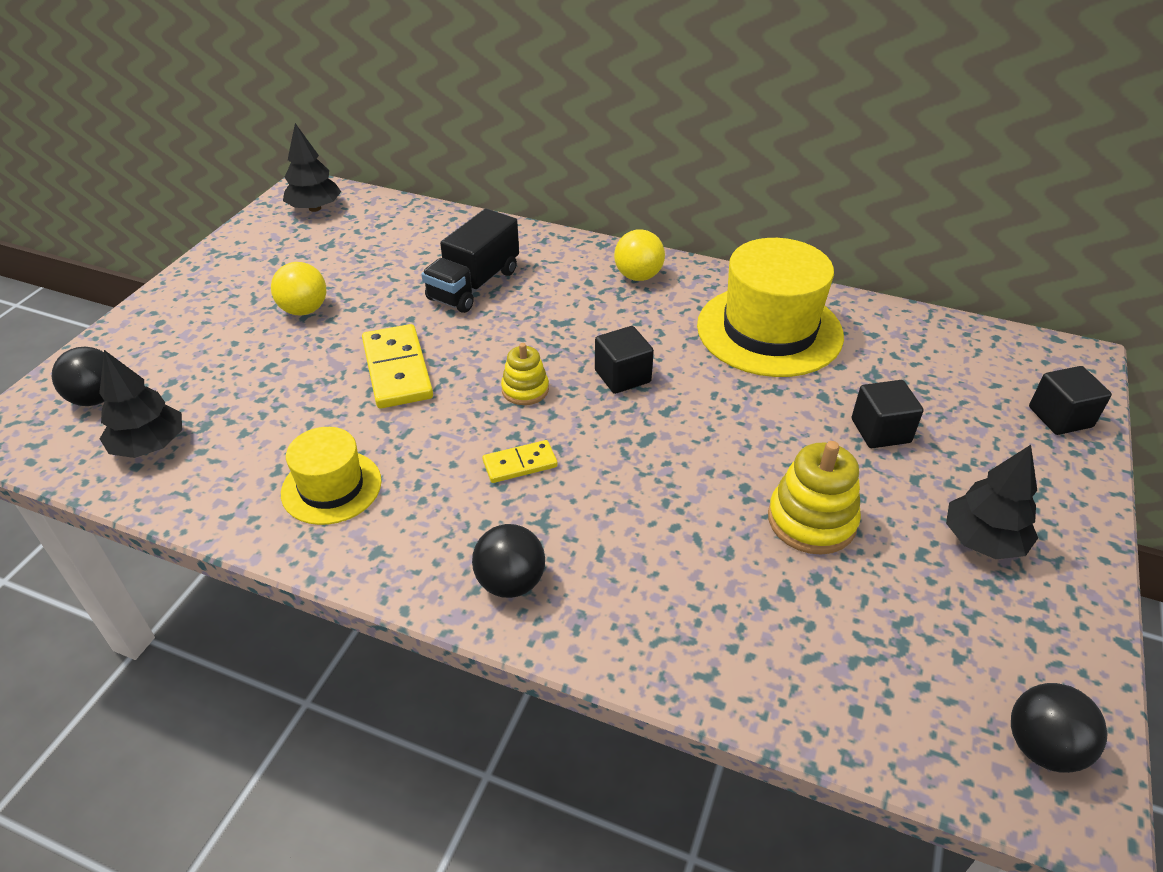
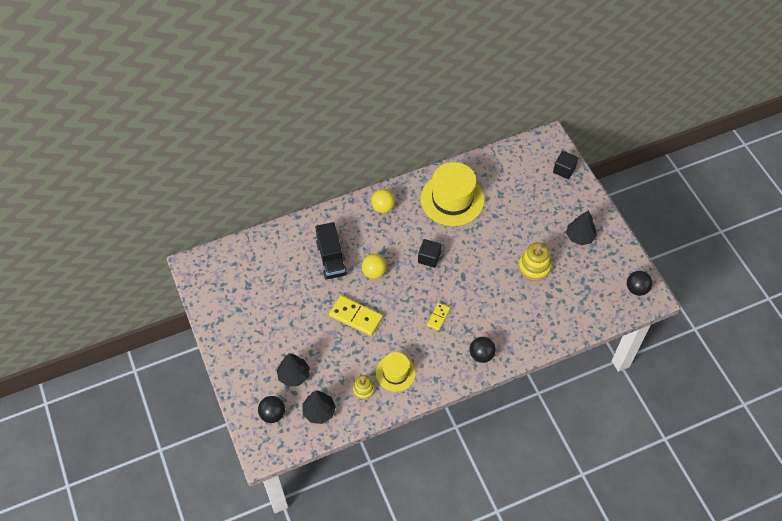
camera: 45 degrees left, 15 degrees up
(304, 310) = (287, 321): yellow ball -> yellow ball (374, 272)
(315, 208) = (213, 271): black tree -> black tree (293, 375)
(525, 390) = (406, 289): yellow stacking toy -> yellow stacking toy (363, 389)
(880, 431) = (522, 217): black cube -> none

